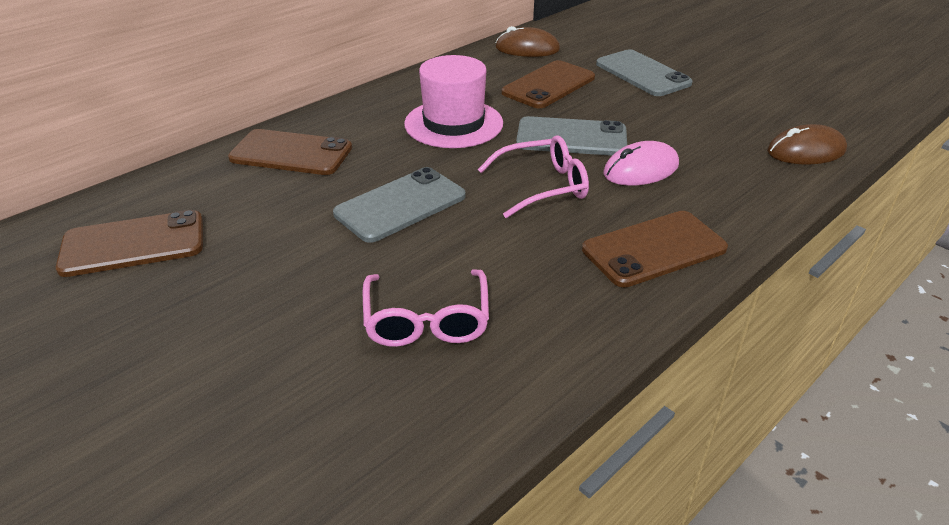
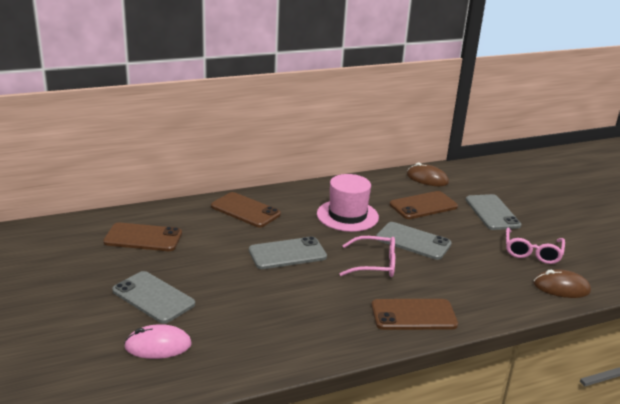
camera: 20 degrees right, 10 degrees down
(207, 351) = (153, 297): none -> grey phone
(427, 320) = (264, 314): pink glasses -> pink glasses (532, 252)
(640, 169) = (442, 270): pink mouse -> pink mouse (158, 345)

